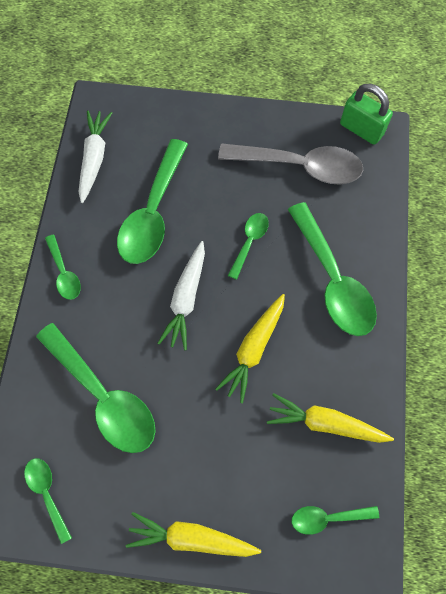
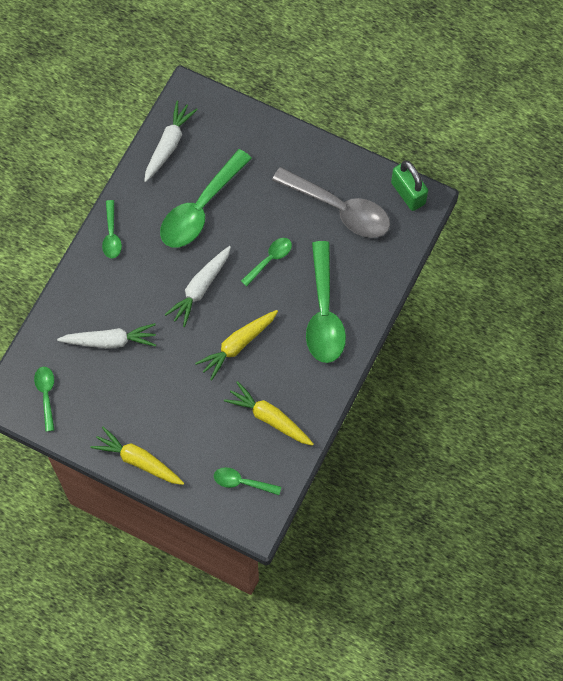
camera: 20 degrees right, 0 degrees up
(104, 396) = (110, 341): green spoon -> white carrot

